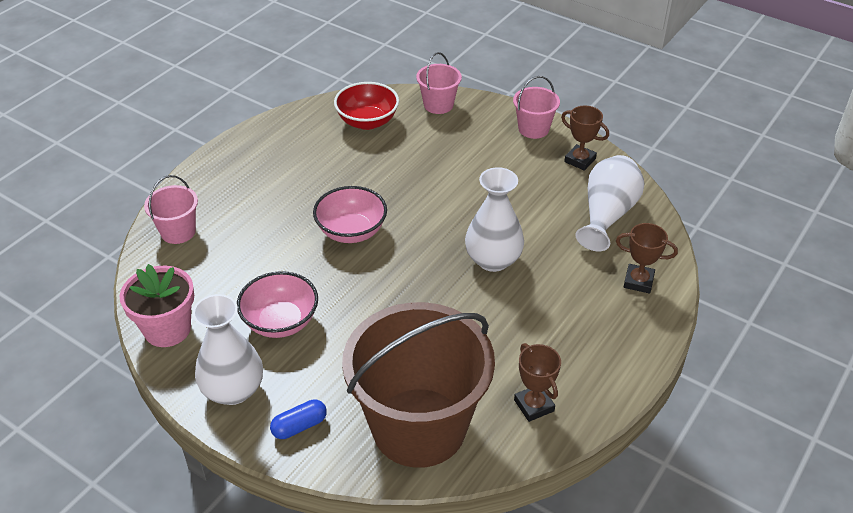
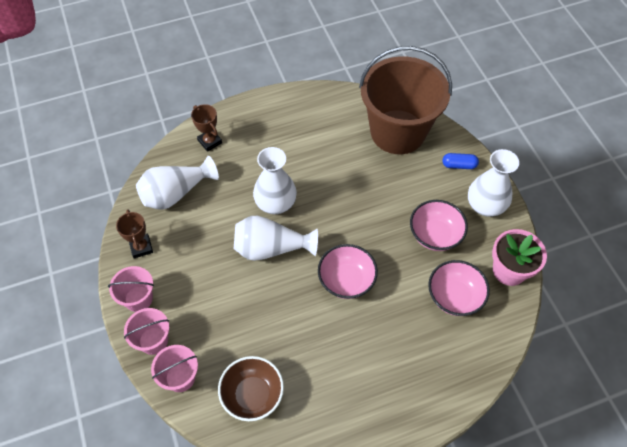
camera: 145 degrees left, 15 degrees up
(178, 232) = (470, 357): pink bucket -> pink bucket (153, 340)
(222, 273) = (454, 297): none -> pink bowl
(367, 121) = (252, 395): red bowl -> brown bowl
(455, 219) = (271, 248): none -> white vase
(534, 405) = (332, 111): brown trophy -> none

